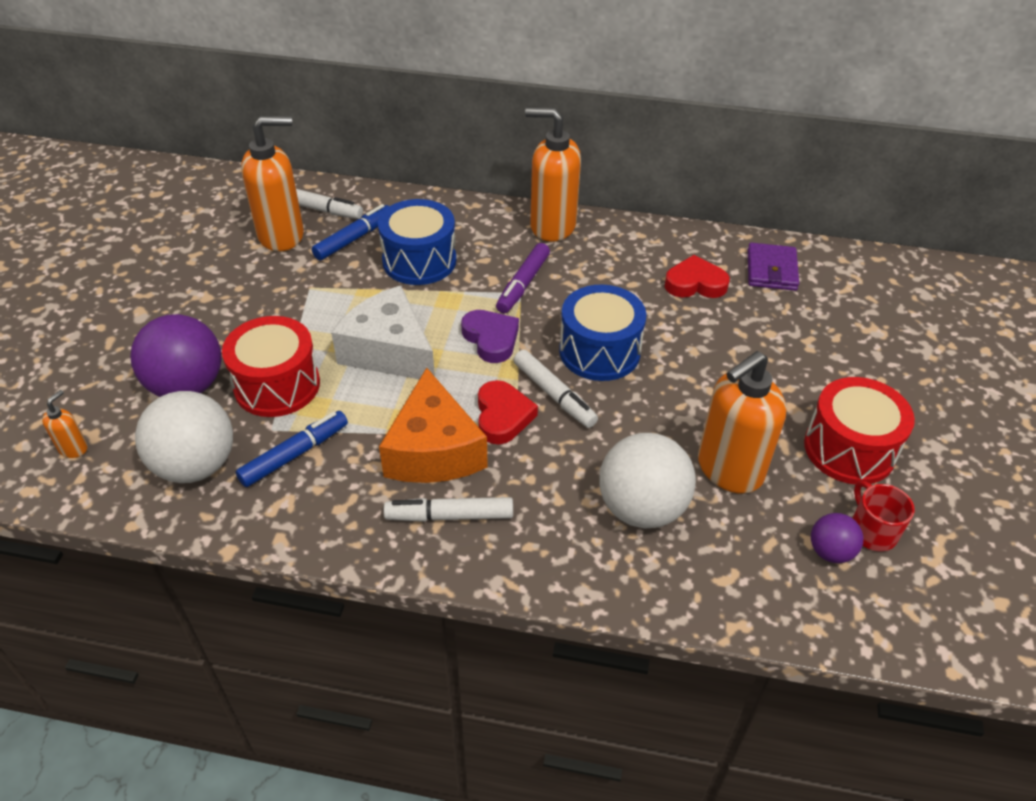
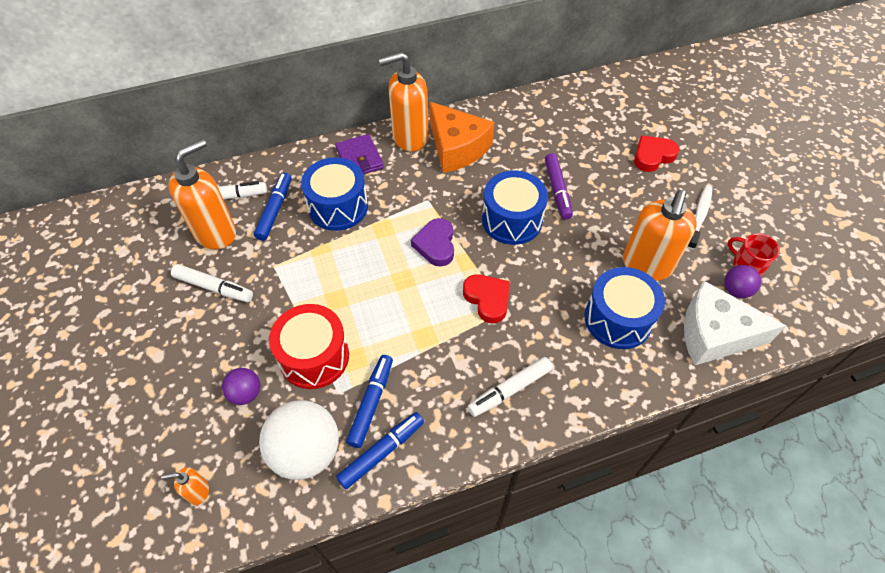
camera: 30 degrees left, 10 degrees up
(73, 448) = (198, 492): orange soap dispenser -> orange soap dispenser turned 90 degrees counterclockwise
(187, 386) = (246, 393): purple ball -> purple ball, size x0.51
(265, 504) = (381, 452): none -> blue marker
(388, 351) = (373, 289): white cheese -> white cheese (714, 334)
(434, 450) = (463, 348): orange cheese -> orange cheese (457, 148)
(491, 339) = (435, 245): purple heart -> purple heart turned 120 degrees counterclockwise
(523, 284) = (425, 192): purple marker -> purple marker (557, 190)
(554, 395) = (508, 266): white marker -> white marker (214, 287)
(641, 508) = (618, 319): white ball -> blue drum
(695, 283) = (533, 141): red heart -> red heart (653, 156)
(771, 270) = (571, 110): purple wallet -> purple wallet (359, 158)
(849, 449) = (699, 216): red drum -> white toothbrush

